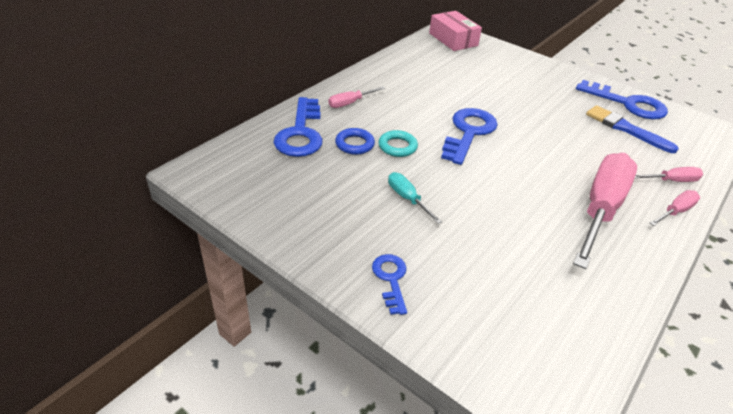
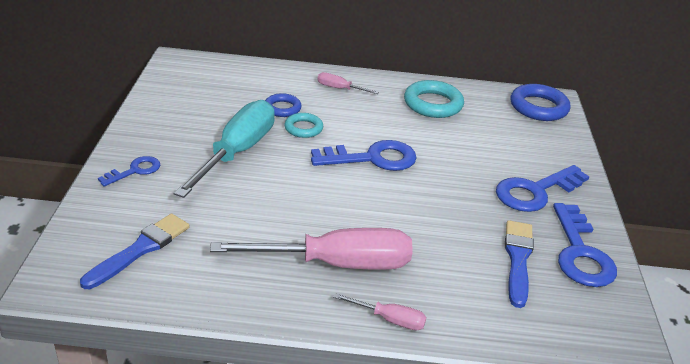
camera: 55 degrees right, 5 degrees down
(301, 133) = (268, 82): blue key -> blue key (535, 192)
(407, 199) = (237, 152): turquoise screwdriver -> turquoise screwdriver, size x2.23
(413, 74) = (433, 104): none -> turquoise ring
(453, 39) = (538, 107): pink box -> blue ring
(531, 322) = (140, 249): none -> blue brush
(671, 181) = (448, 310): pink screwdriver -> none

